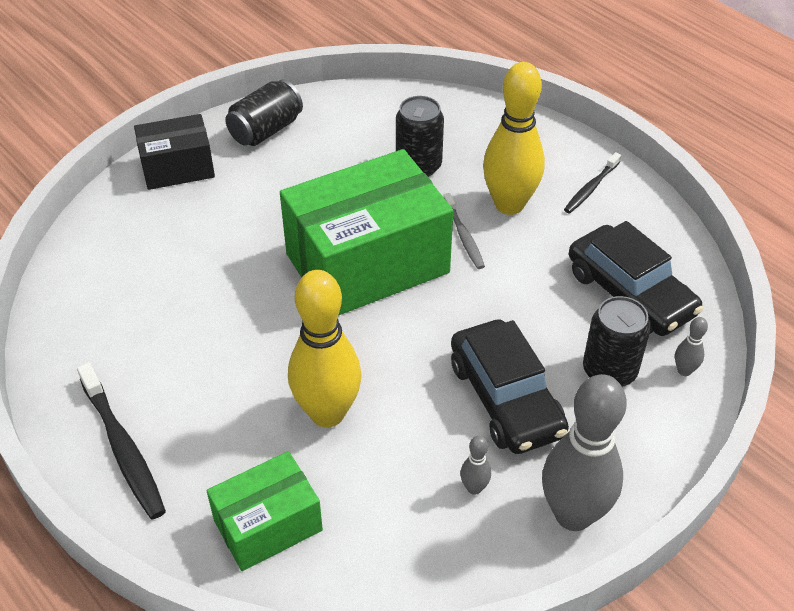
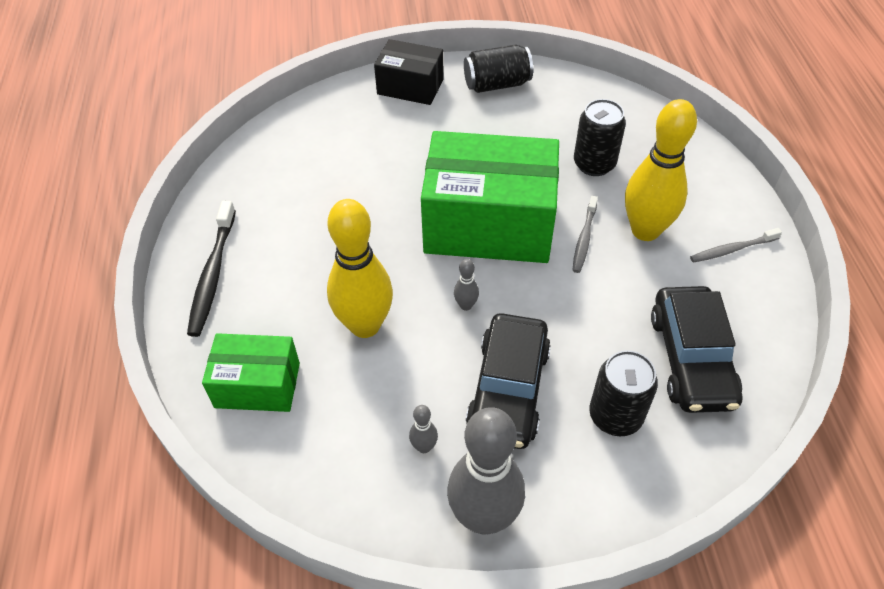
camera: 35 degrees right, 5 degrees up
(591, 188) = (732, 249): black toothbrush -> grey toothbrush
(684, 371) = (685, 453): grey bowling pin -> grey bowling pin (466, 305)

